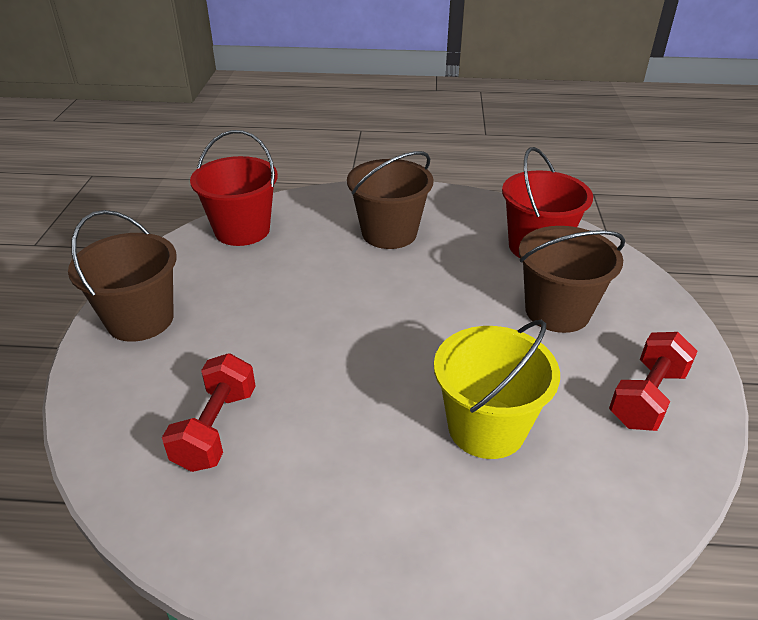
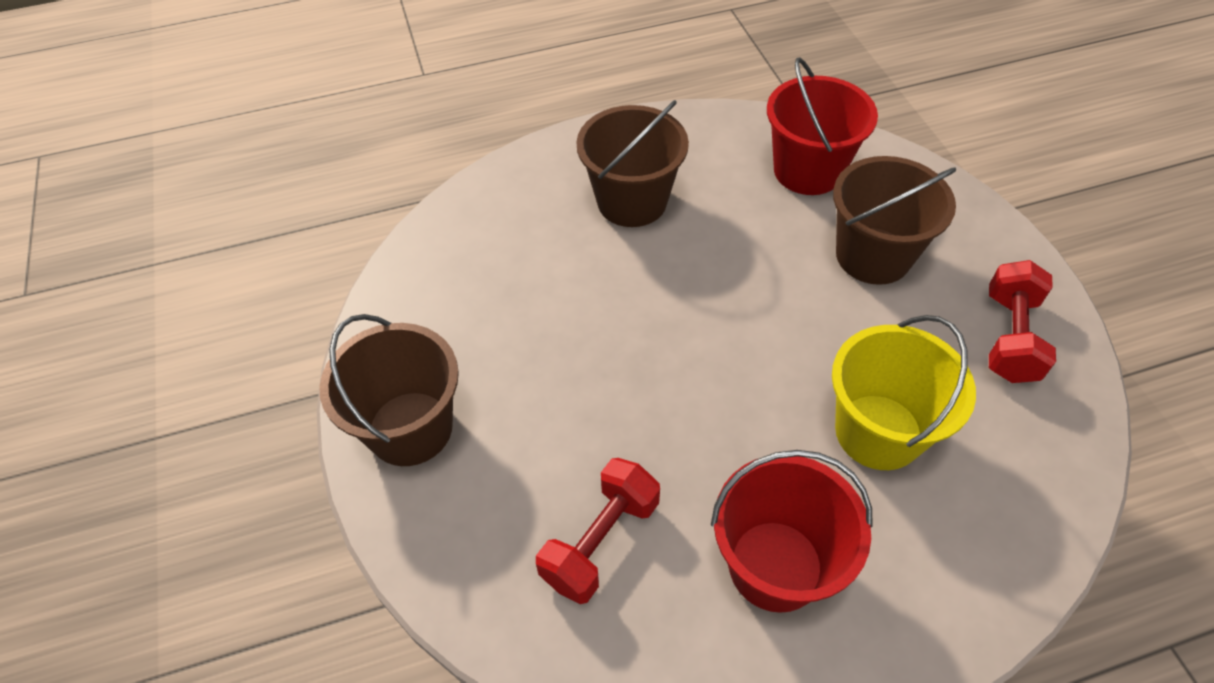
camera: 20 degrees left, 15 degrees up
(216, 429) = (600, 541): red dumbbell -> red dumbbell turned 45 degrees clockwise
(242, 230) = (449, 252): red bucket -> red bucket (775, 565)

